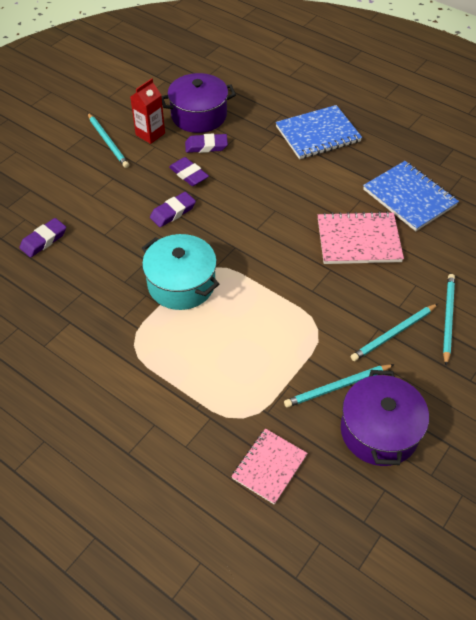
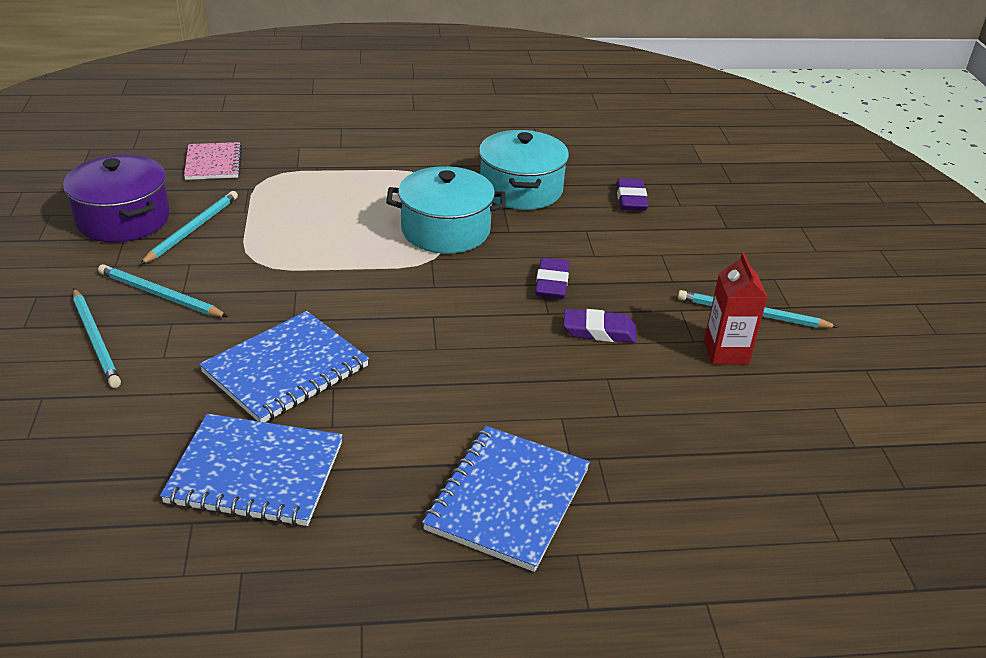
camera: 135 degrees right, 15 degrees down
(93, 290) = (521, 189): none -> turquoise pot
(199, 115) = (715, 418): purple pot -> none
(206, 146) = (635, 378): purple eraser -> none
(358, 240) = (286, 369): pink notebook -> blue notebook
(393, 334) = (160, 295): turquoise pencil -> turquoise pencil turned 75 degrees counterclockwise

